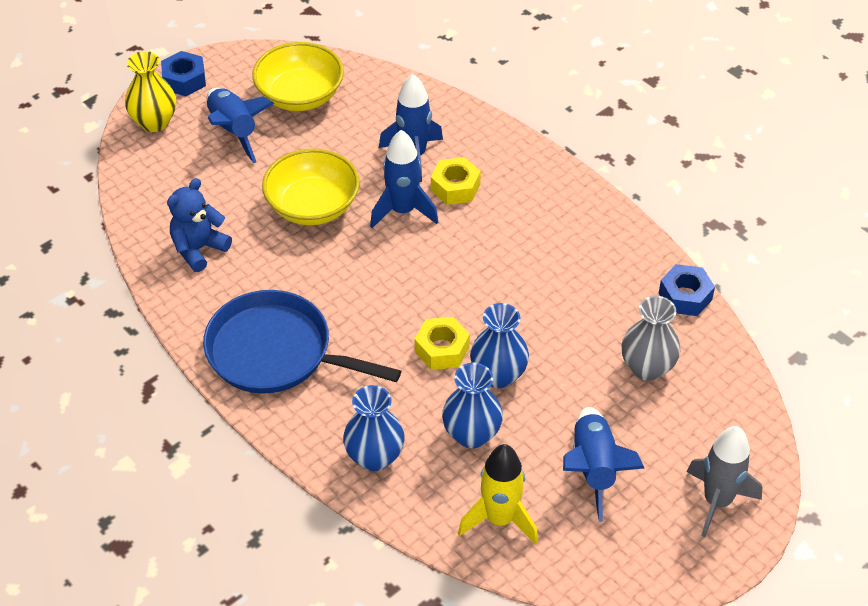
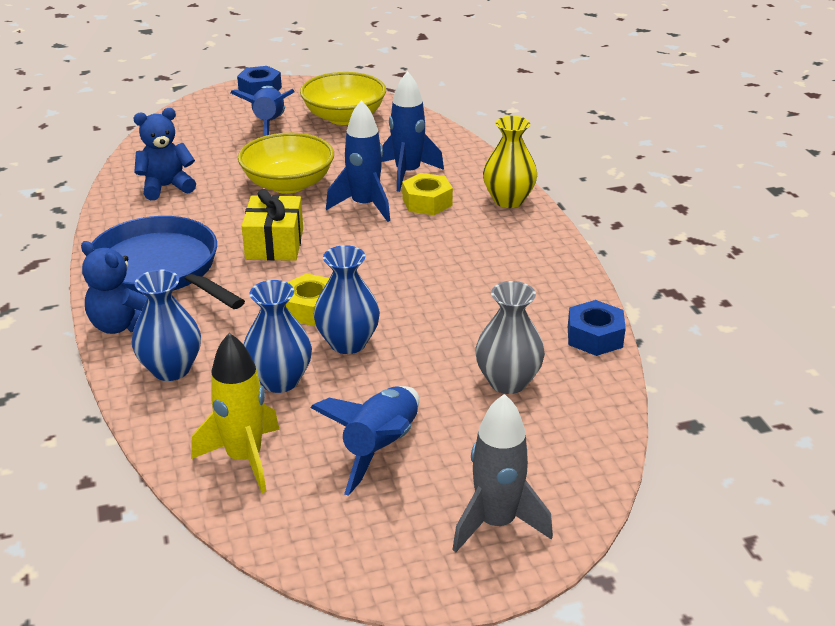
camera: 25 degrees right, 15 degrees down
(154, 122) = (212, 107): yellow vase -> yellow vase (508, 200)
(294, 427) = (121, 325): none -> blue teddy bear
(356, 286) = (274, 244): none -> yellow gift

